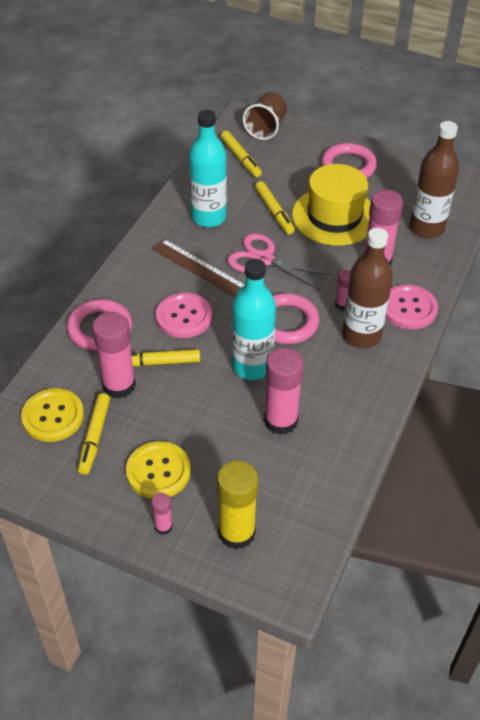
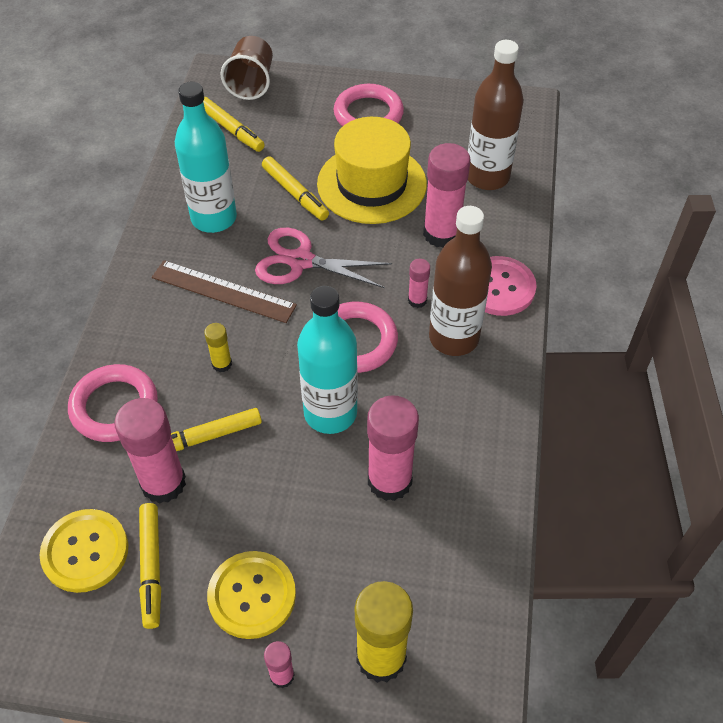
camera: 15 degrees left, 5 degrees up
(184, 317) = (222, 364): pink button -> yellow glue stick

